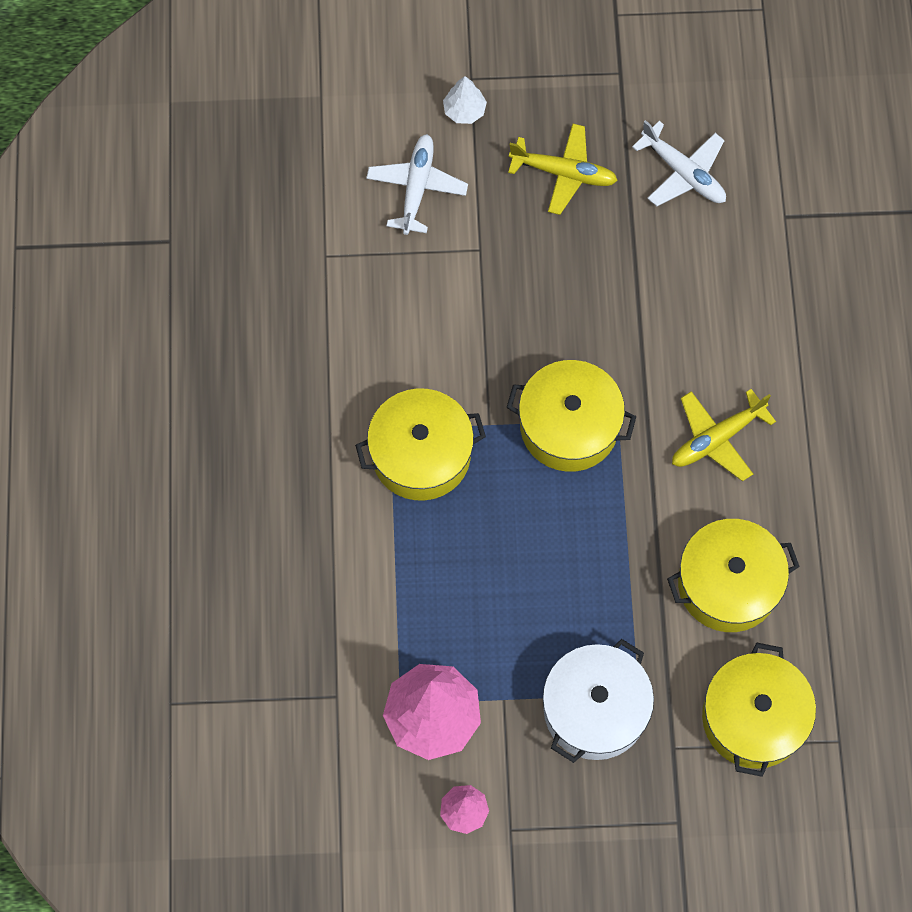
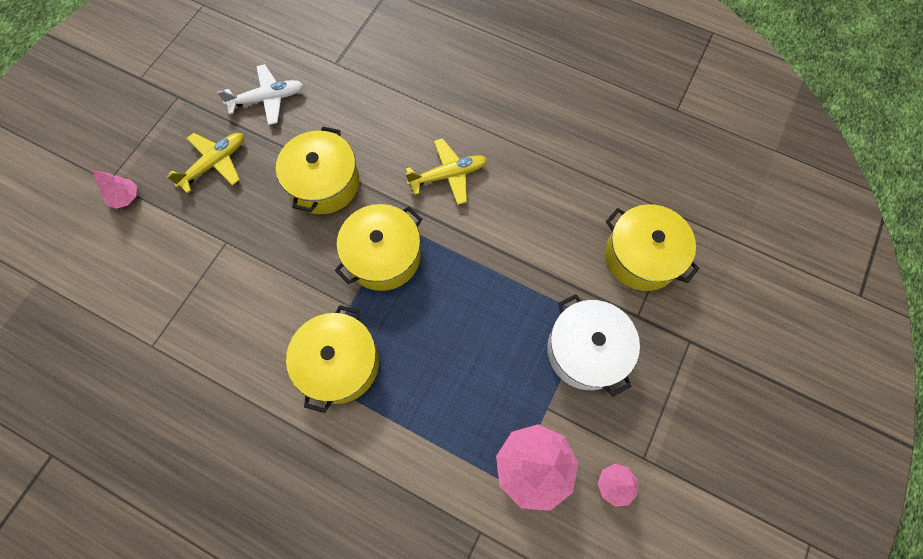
camera: 60 degrees left, 0 degrees up
(416, 188) = (152, 257): white plane -> none
(464, 111) = (125, 197): white tree -> pink tree
(717, 438) = (448, 175): yellow plane -> yellow plane turned 105 degrees counterclockwise
(728, 584) = (546, 222): yellow pot -> yellow pot (324, 183)

